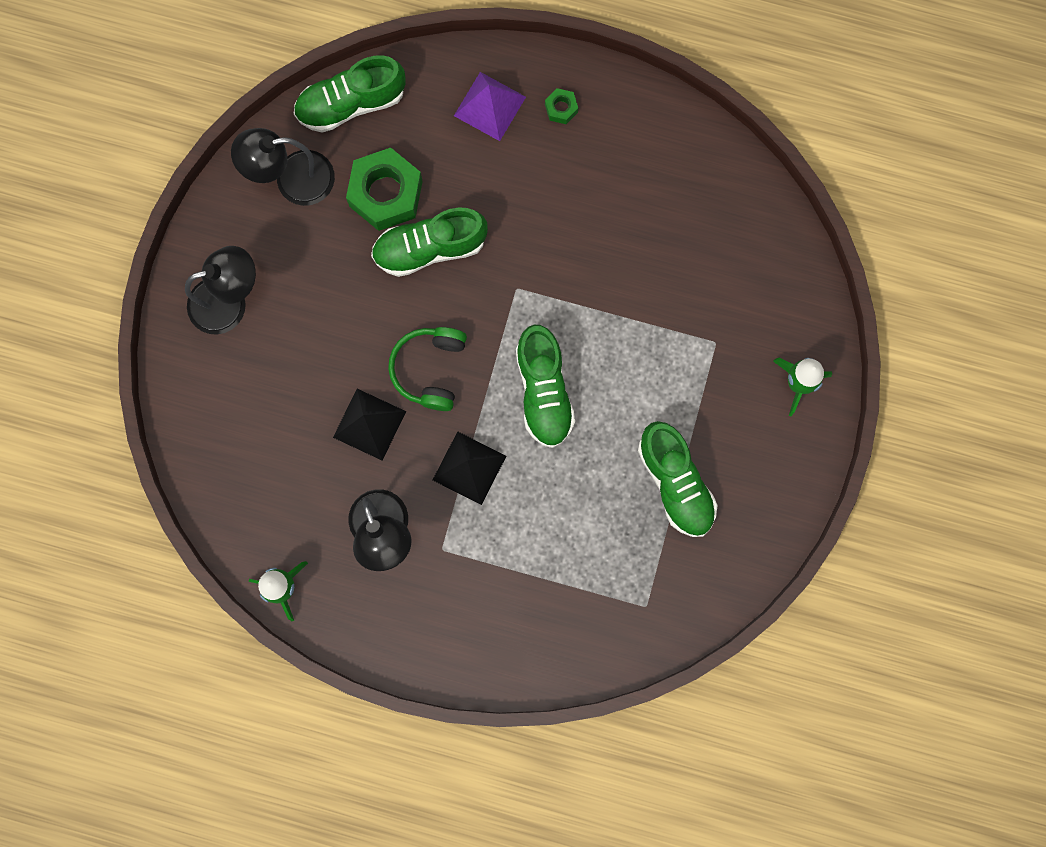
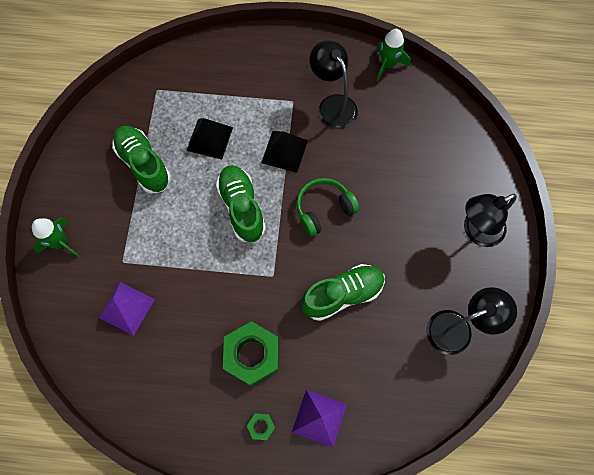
camera: 170 degrees right, 10 degrees down
(351, 103) = (430, 400): green shoe -> none
(369, 424) = (357, 167): black pyramid -> black pyramid (210, 139)
(386, 194) = (384, 330): green nut -> green nut (252, 355)
(430, 369) = (324, 209): green headphones -> green headphones turned 120 degrees counterclockwise
(714, 279) = (126, 308): none -> purple pyramid

